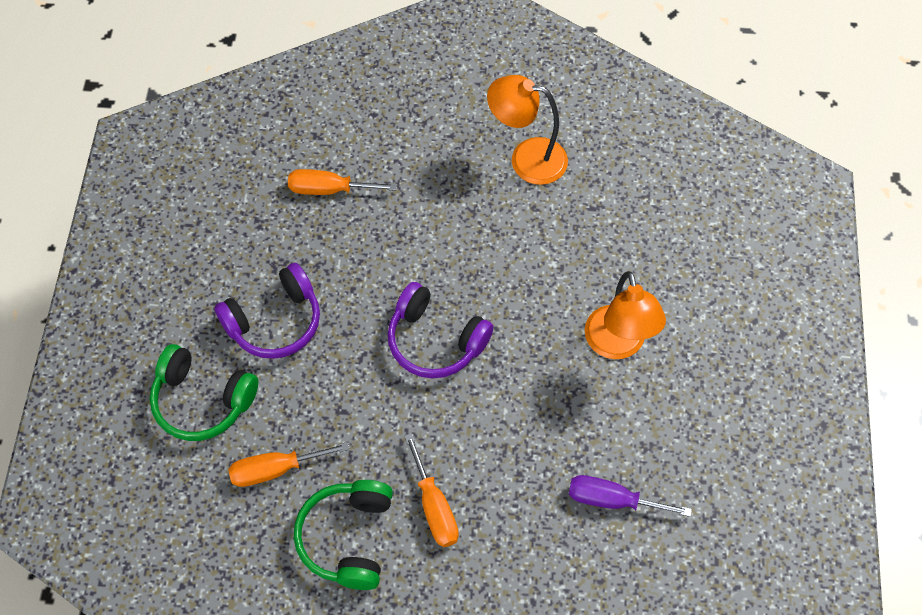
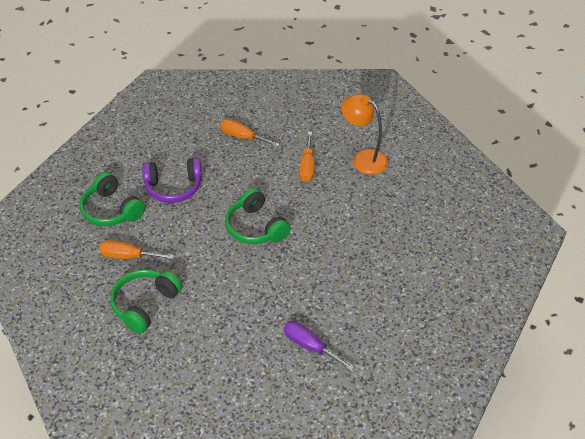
camera: 25 degrees right, 15 degrees down
(434, 507) = (203, 308): orange screwdriver -> orange screwdriver (307, 166)
(435, 341) = (255, 227): purple headphones -> green headphones
(617, 345) = (362, 267): orange lamp -> none

